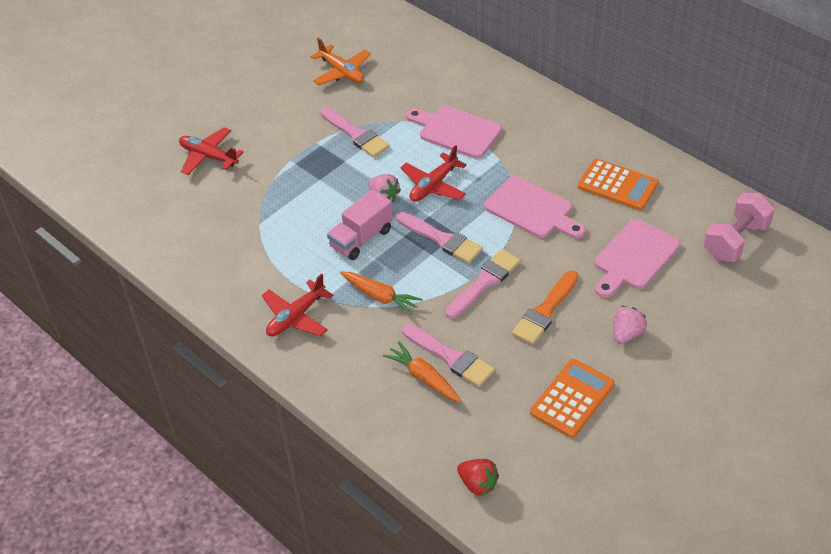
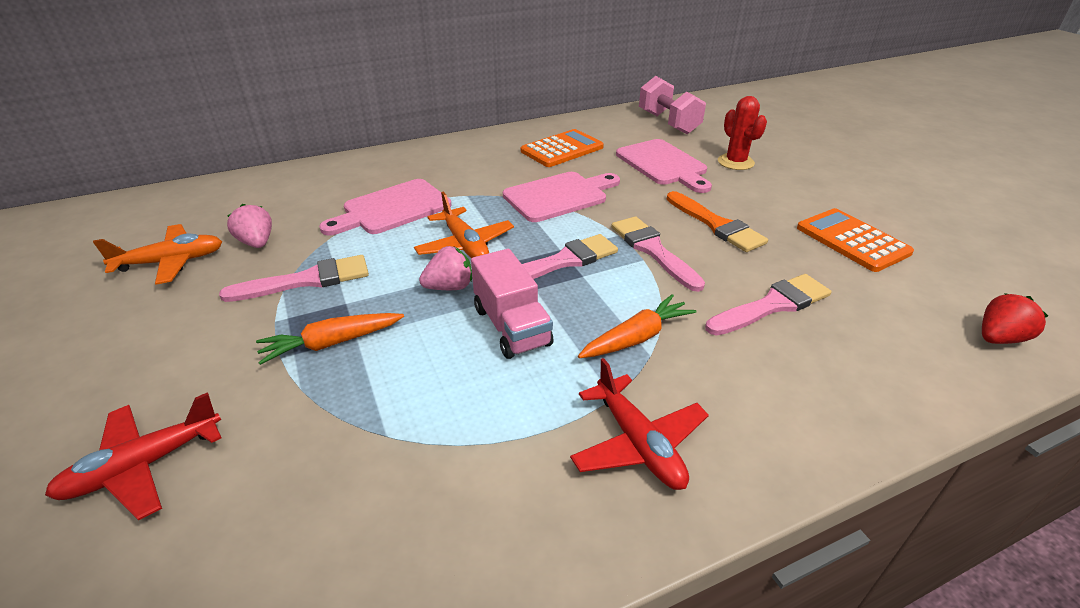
camera: 70 degrees left, 10 degrees down
(423, 377) = (804, 337): orange carrot -> orange carrot (331, 343)
(433, 185) = (465, 245): red plane -> orange plane
(626, 334) = (764, 191): pink strawberry -> pink strawberry (257, 243)
(675, 306) = (735, 162): none -> red cactus

